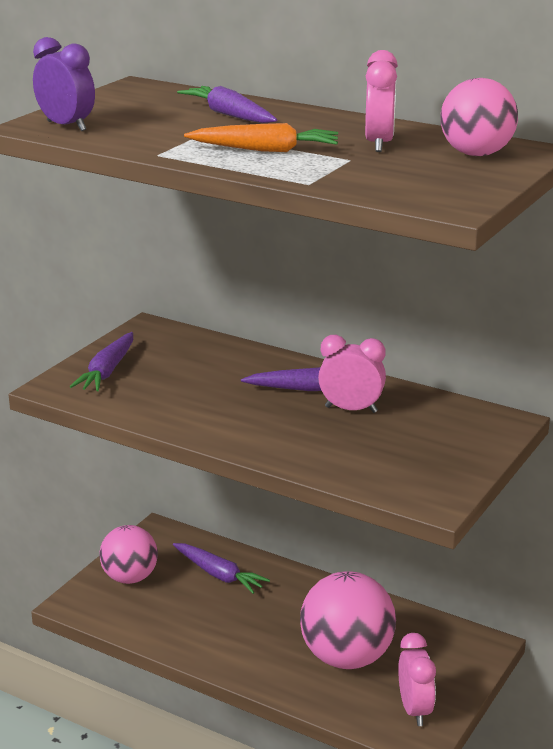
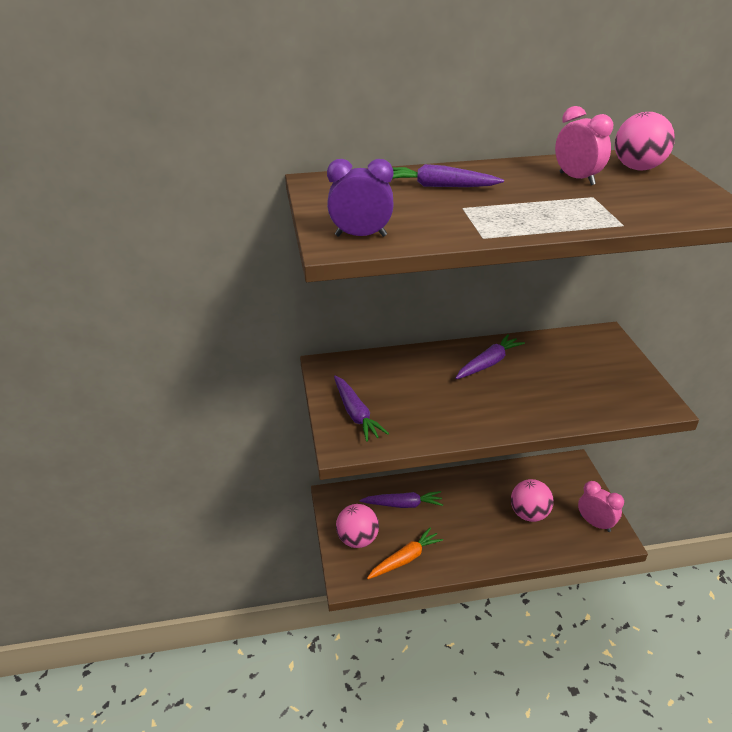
camera: 40 degrees left, 10 degrees up
(265, 150) = (533, 207): orange carrot -> orange carrot (405, 559)
(346, 658) = (529, 514): pink ball -> pink ball, size x0.66
(351, 409) = (530, 366): pink clock -> none

